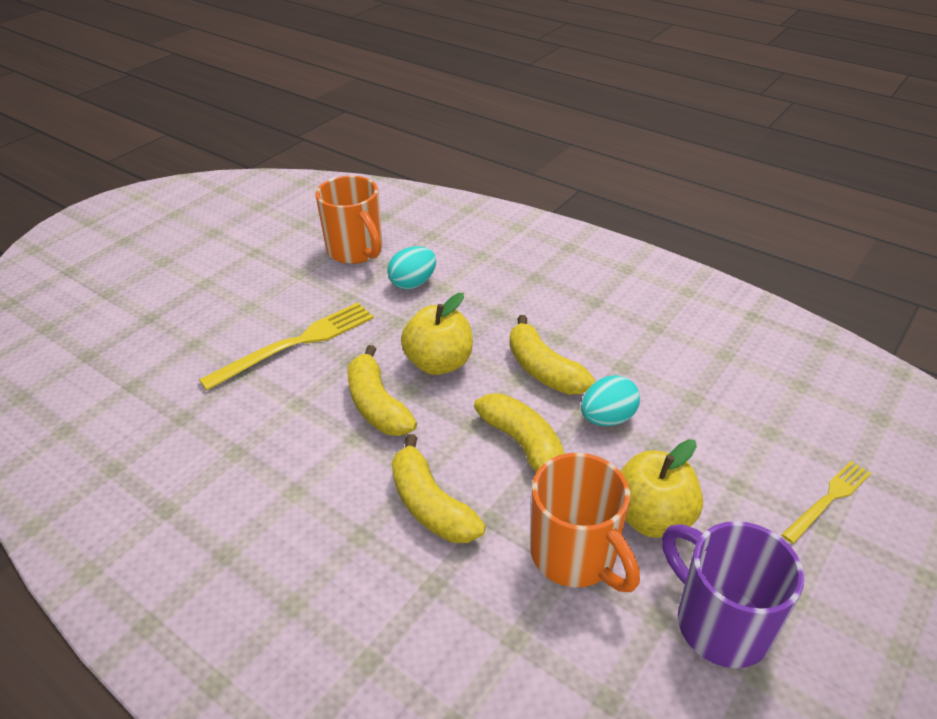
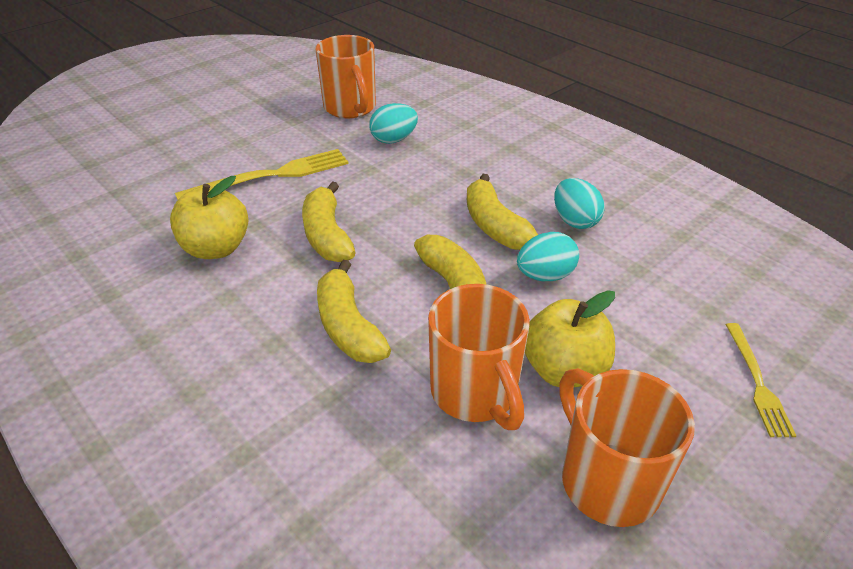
camera: 10 degrees right, 0 degrees up
(439, 363) = (396, 208): yellow apple -> yellow apple (216, 248)
(620, 353) = (574, 221): none -> turquoise egg
(719, 623) = (607, 480): purple mug -> orange mug
(828, 499) = (757, 382): yellow fork -> yellow fork turned 120 degrees clockwise

